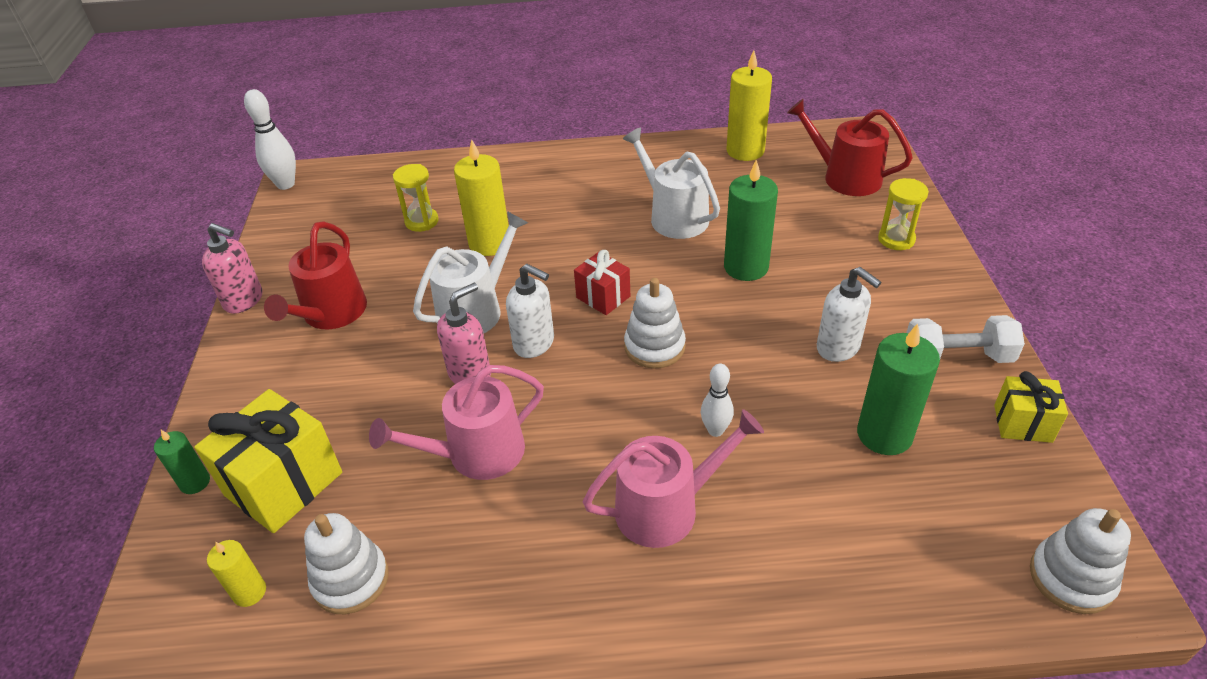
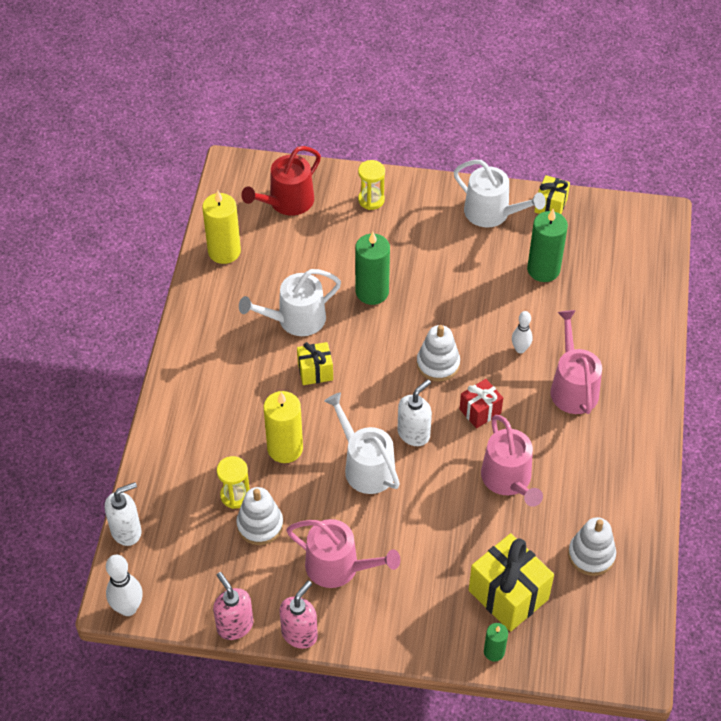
camera: 80 degrees left, 10 degrees up
(249, 592) = (589, 611): yellow candle -> none
(331, 314) = (338, 567): red watering can -> pink watering can
(470, 374) = (434, 476): pink soap dispenser -> pink soap dispenser (235, 625)
(603, 297) = (377, 383): red gift -> red gift (480, 411)
(604, 245) = (315, 371): none -> yellow gift
(838, 348) = (467, 267): white soap dispenser -> white soap dispenser (126, 531)
(957, 357) = (492, 213): white dumbbell -> white watering can
(1071, 578) = (650, 230): white stacking toy -> white stacking toy (260, 525)

